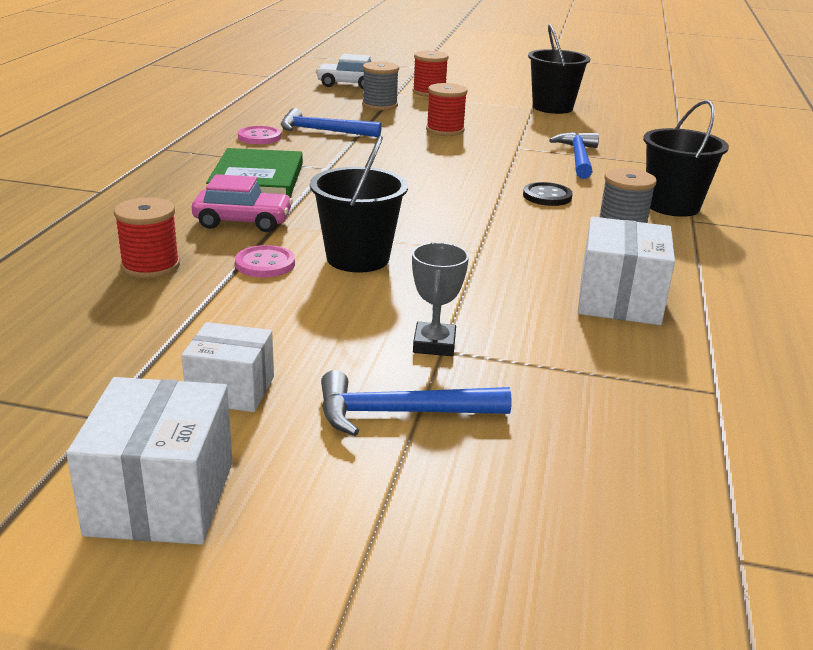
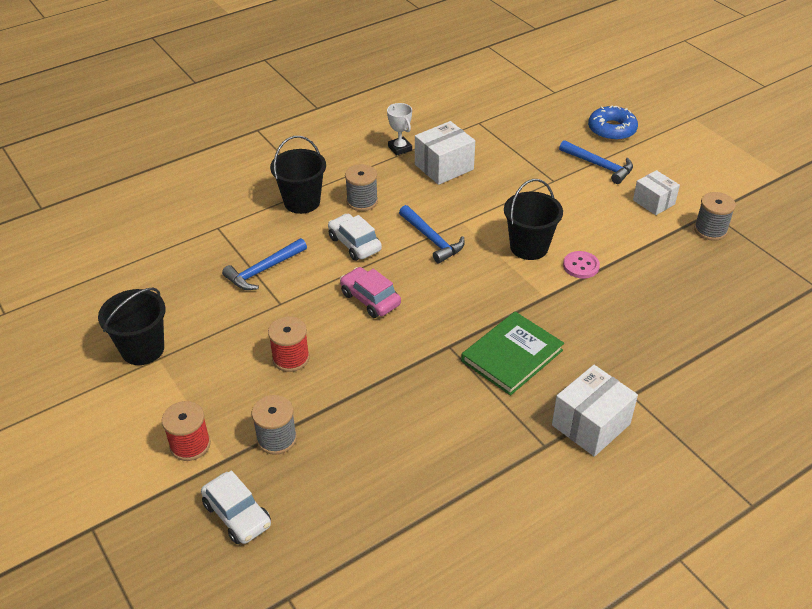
camera: 135 degrees left, 15 degrees up
(85, 385) = (710, 230): none -> grey spool
(150, 266) = (642, 293): red spool -> none
(161, 497) = (703, 175): white box -> white box (590, 424)
(243, 222) = (562, 309): pink car -> pink car (370, 299)
(259, 137) = (450, 426): pink button -> none
(323, 131) = (387, 410): blue hammer -> blue hammer (432, 239)
(434, 344) = (553, 184): grey trophy -> none
(476, 516) = (611, 129): none -> blue donut
(547, 196) = (354, 244): black button -> white car
(719, 297) = (400, 148): none -> white trophy

